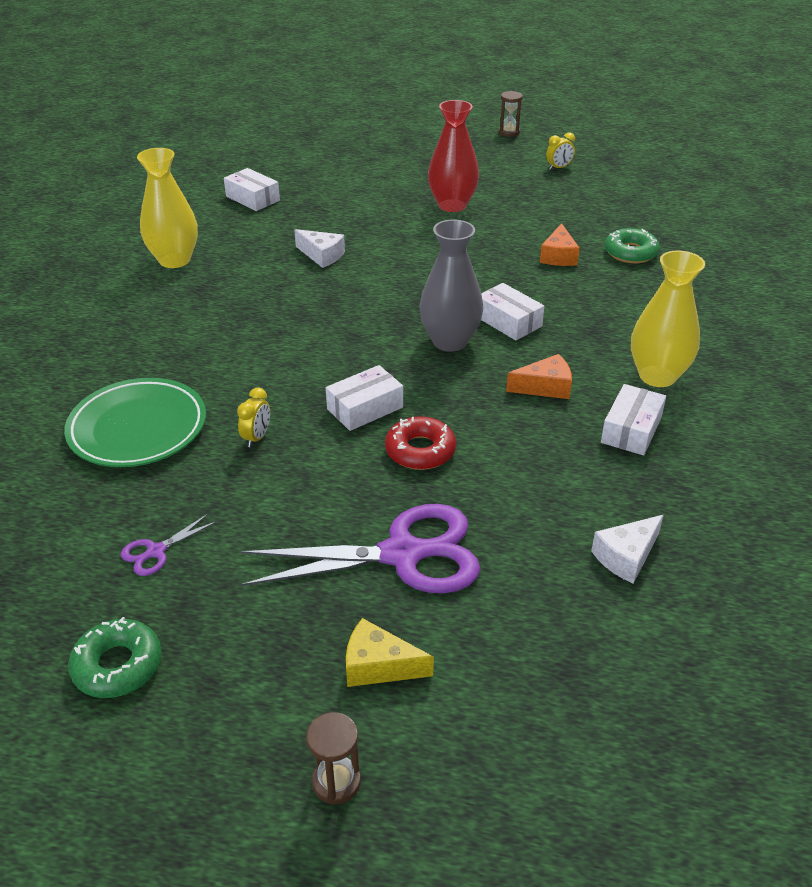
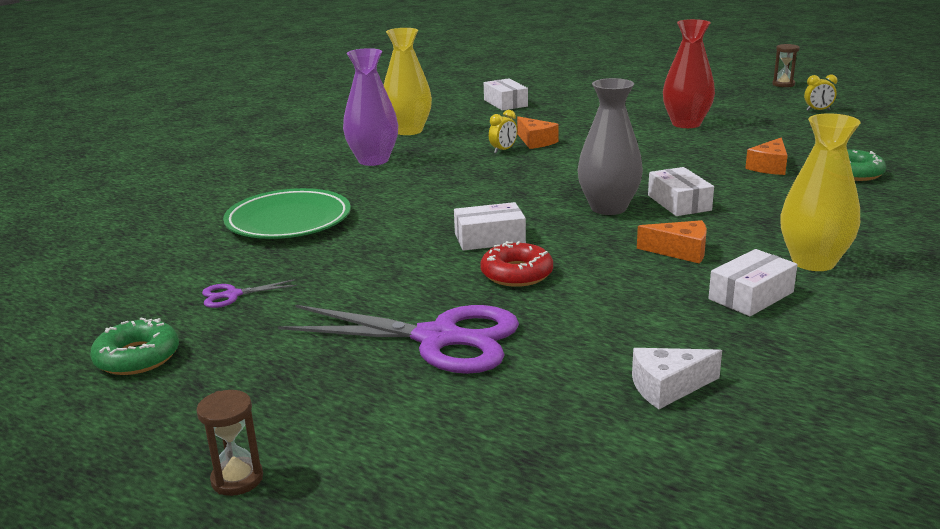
camera: 25 degrees right, 15 degrees down
(167, 315) = (373, 160): none -> purple vase
(257, 437) = (378, 241): yellow clock -> yellow clock (503, 150)
(322, 255) = (535, 141): white cheese -> orange cheese
(378, 666) = (348, 409): yellow cheese -> none

